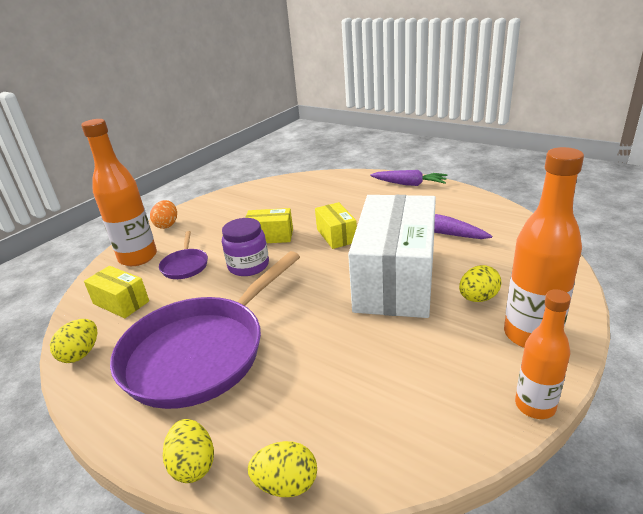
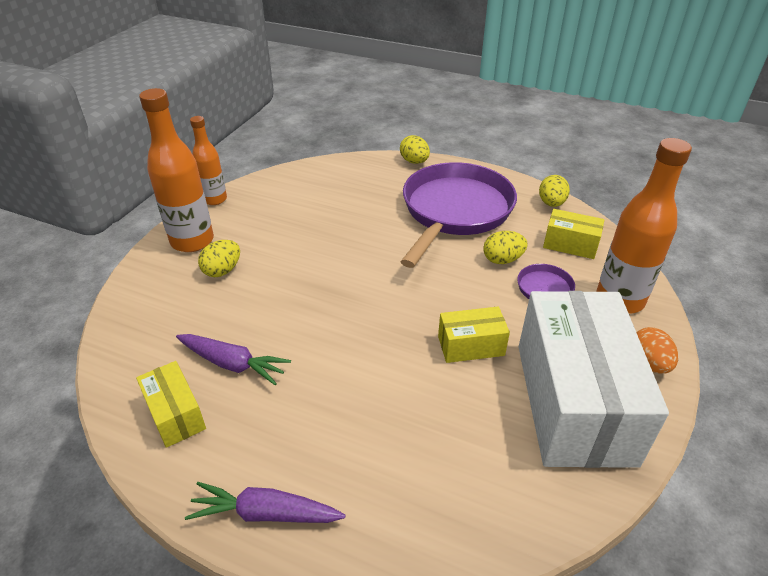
camera: 165 degrees right, 10 degrees up
(248, 266) = (470, 295): purple jar -> none
(286, 484) = (360, 160): yellow egg -> yellow egg (502, 260)
(336, 235) = (379, 352): yellow box -> yellow box (175, 414)
(395, 279) = (300, 287): white box -> white box (574, 402)

